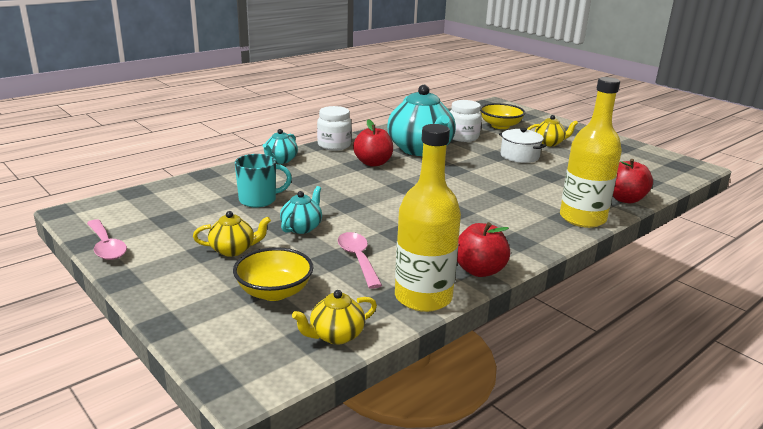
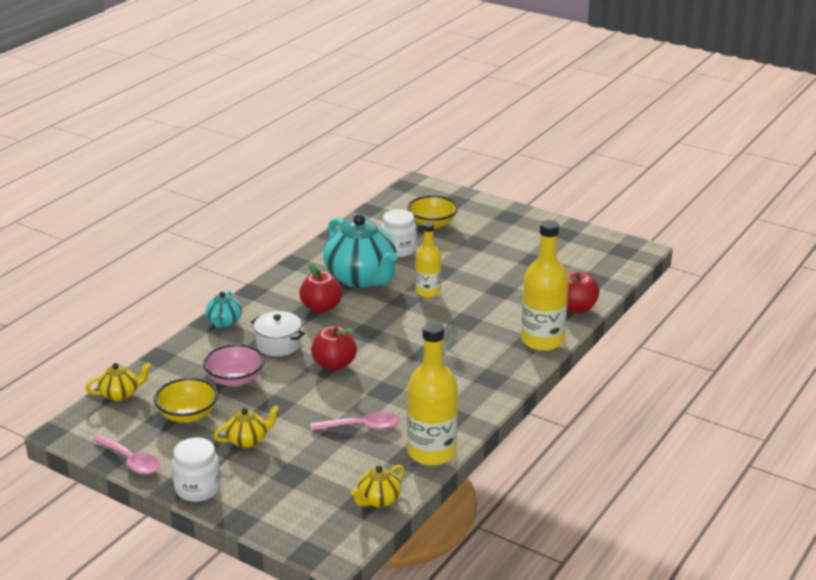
camera: 15 degrees left, 5 degrees up
(259, 200) = (235, 379): turquoise mug -> pink bowl
(274, 292) = (309, 473): yellow bowl -> yellow bowl (188, 415)
(302, 227) = (294, 403): turquoise teapot -> none
(334, 145) = (268, 289): white jar -> white jar (198, 489)
(358, 259) = (361, 426): pink spoon -> pink spoon turned 120 degrees clockwise
(477, 166) = (428, 291): none -> yellow bottle
(479, 270) = (468, 416): red apple -> red apple (334, 364)
(519, 156) = (465, 268): white pot -> white pot (278, 344)
(549, 143) = (490, 242): yellow teapot -> yellow teapot (120, 394)

